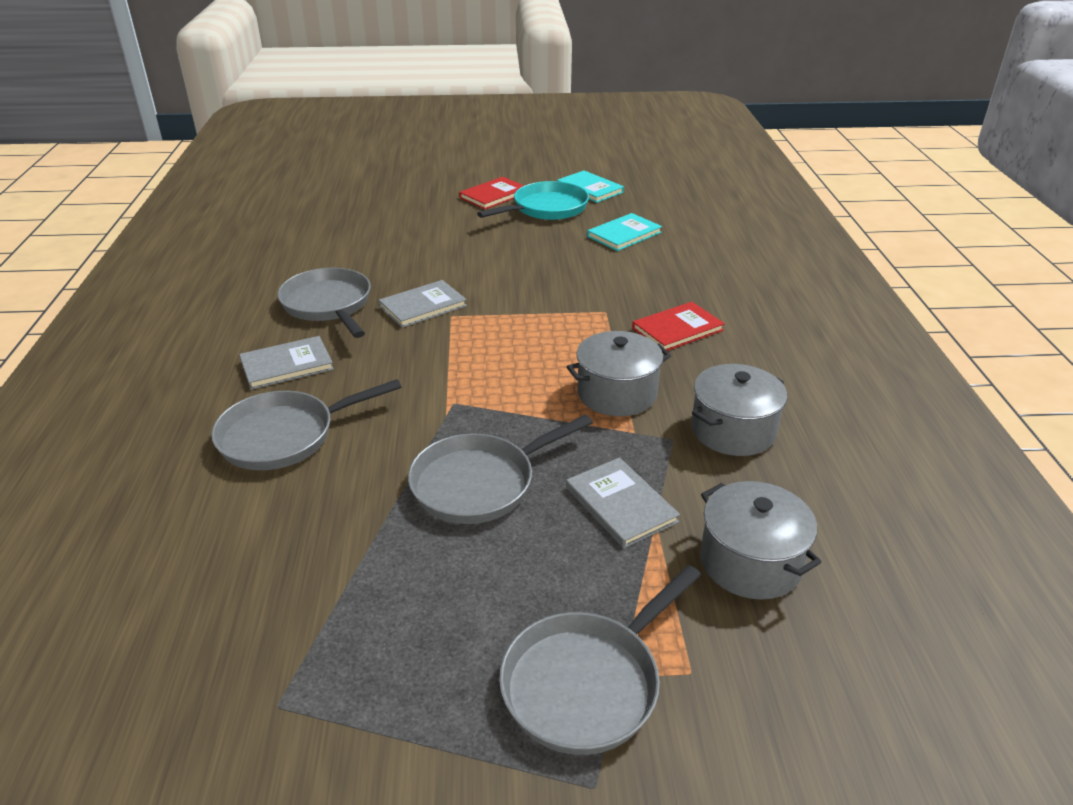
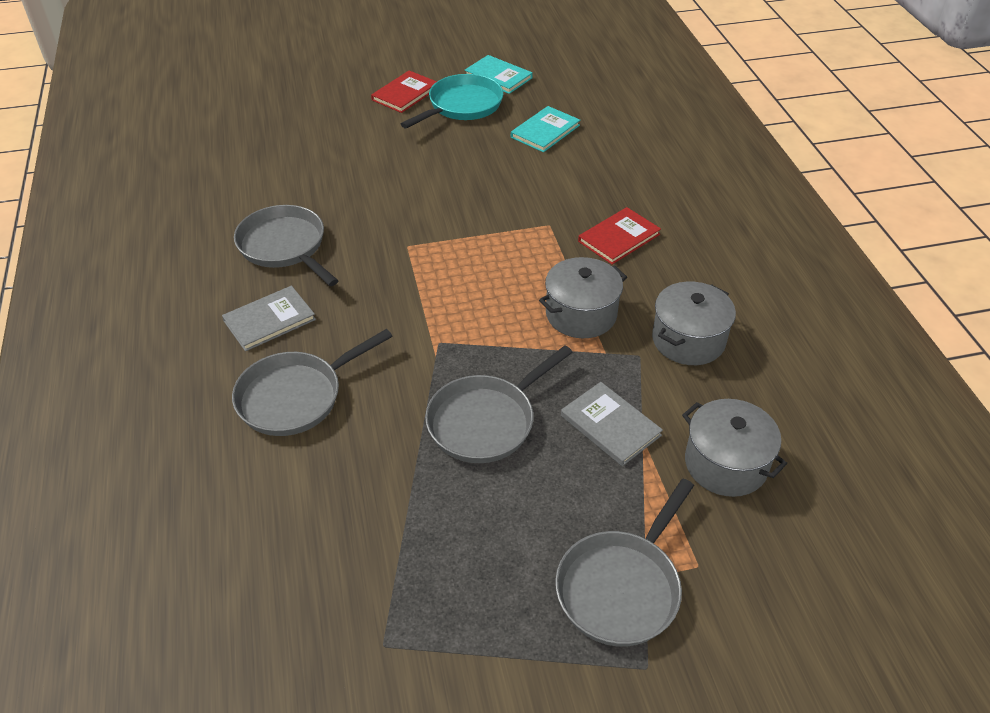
camera: 10 degrees left, 10 degrees up
(423, 306) = (376, 238): grey book -> none

